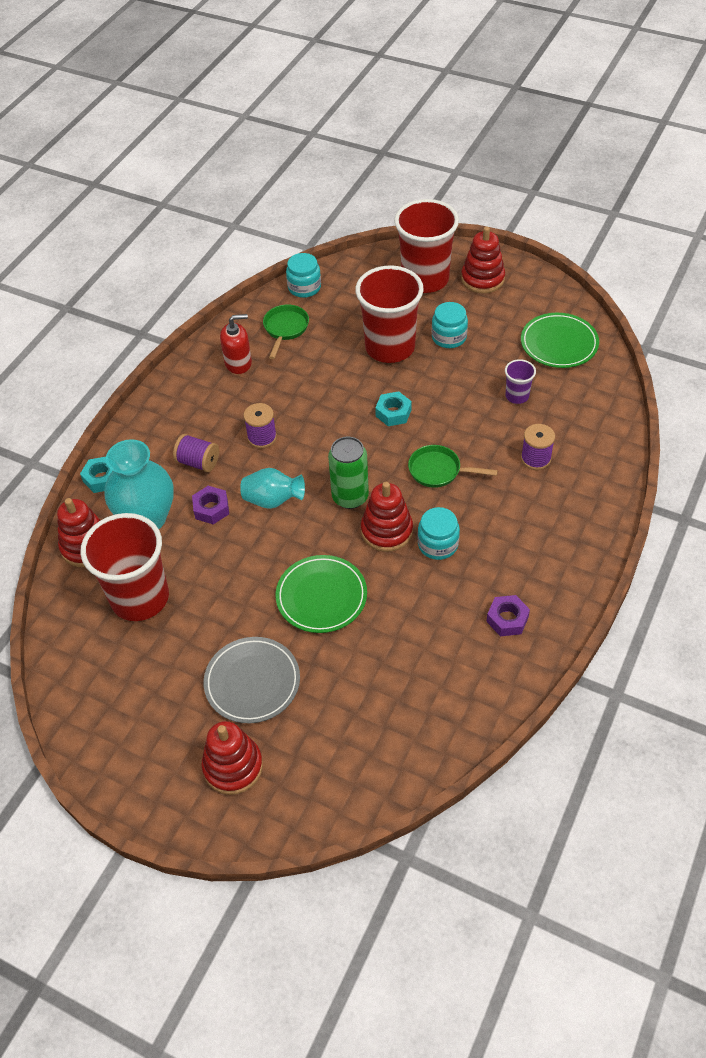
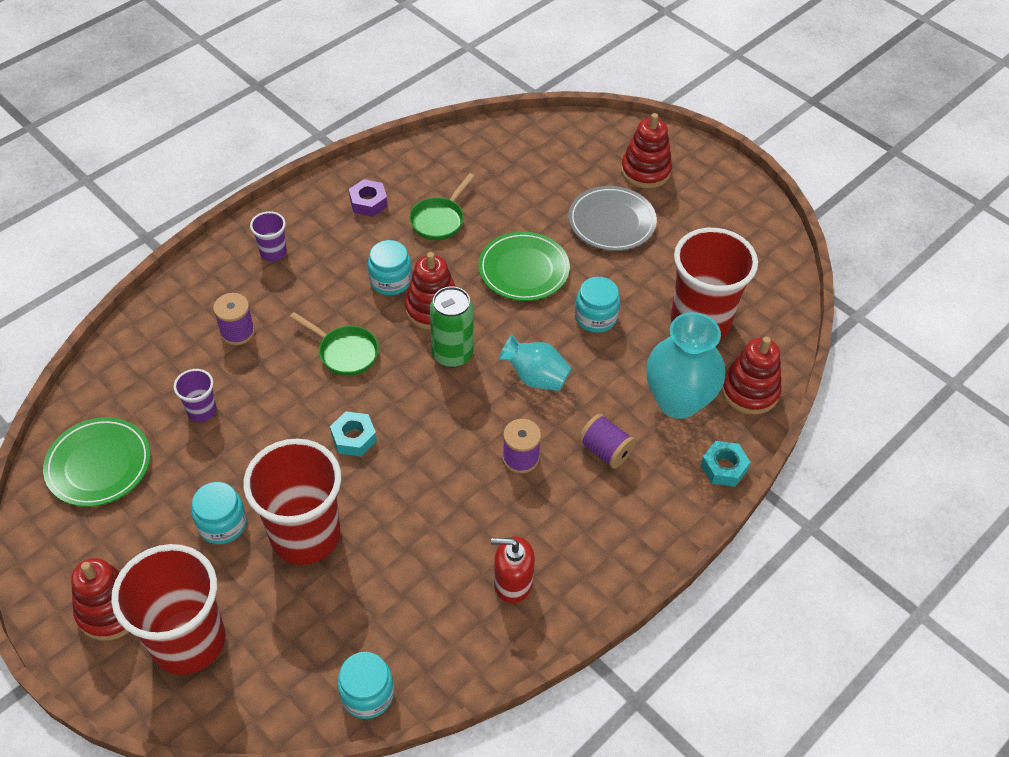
camera: 165 degrees left, 0 degrees up
(211, 509) = (605, 389): purple nut -> none
(238, 570) = (595, 317): none -> turquoise jar
(285, 329) = (427, 620): green pan -> green pan (439, 220)
(559, 536) = (273, 252): none -> purple cup

